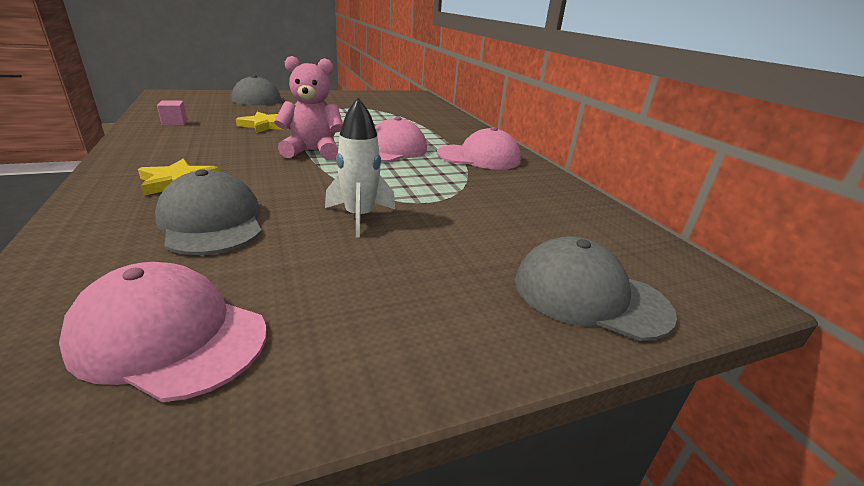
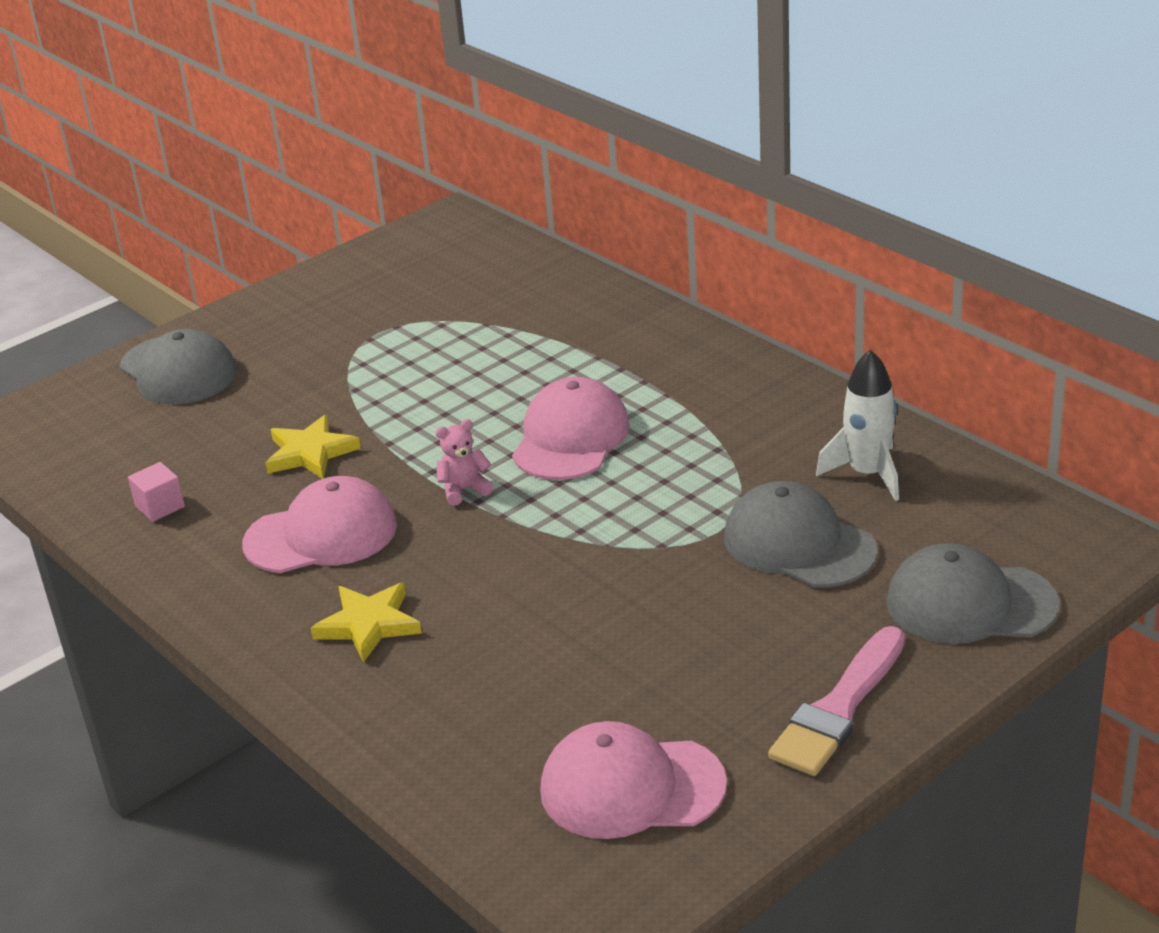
camera: 15 degrees left, 5 degrees up
(212, 221) = (500, 666): grey cap -> grey cap (798, 544)
(313, 151) = (464, 490): pink teddy bear -> pink teddy bear, size x0.51
(359, 217) = (657, 591): white rocket -> white rocket (867, 474)
(418, 338) = (839, 708): none -> pink brush
(479, 157) = (716, 402): pink cap -> pink cap (321, 535)

